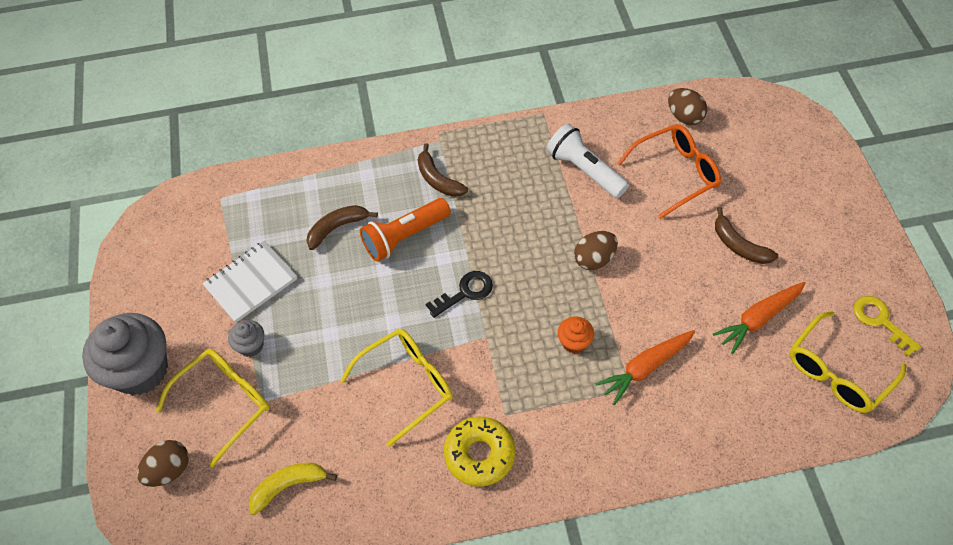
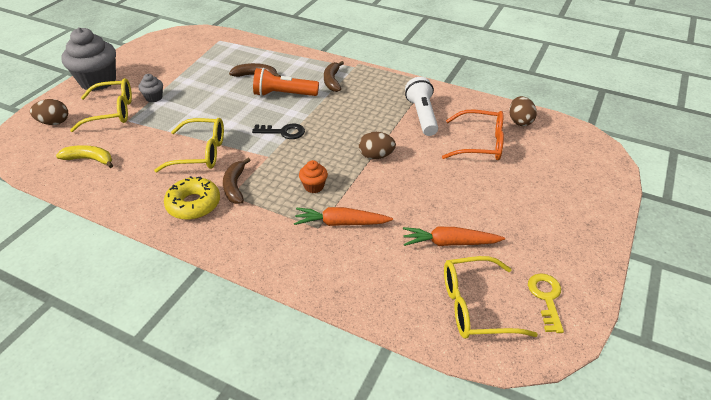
camera: 35 degrees right, 15 degrees down
(251, 282) = (188, 75): white notebook -> none
(739, 245) = (482, 198): brown banana -> brown banana (235, 186)

